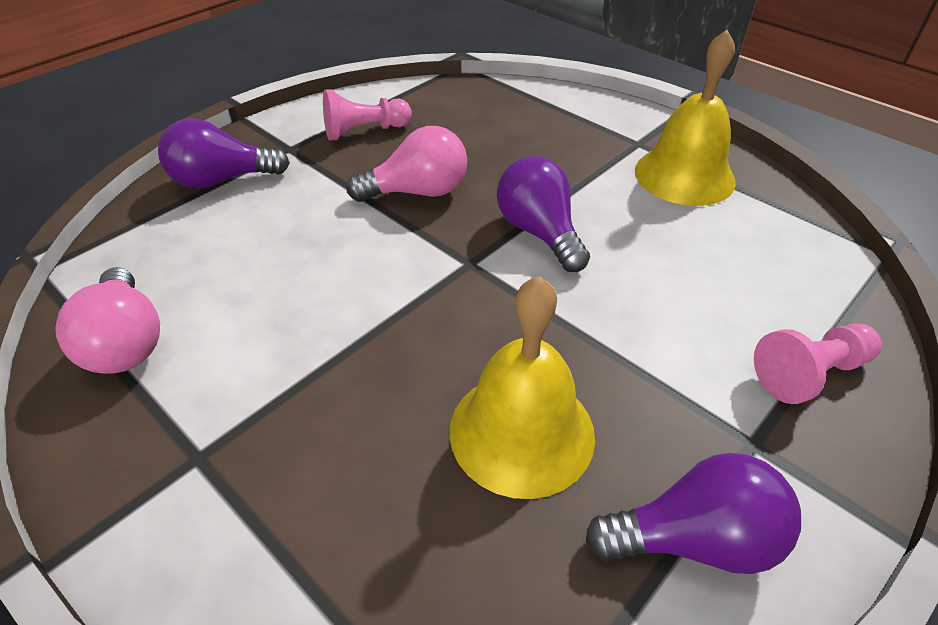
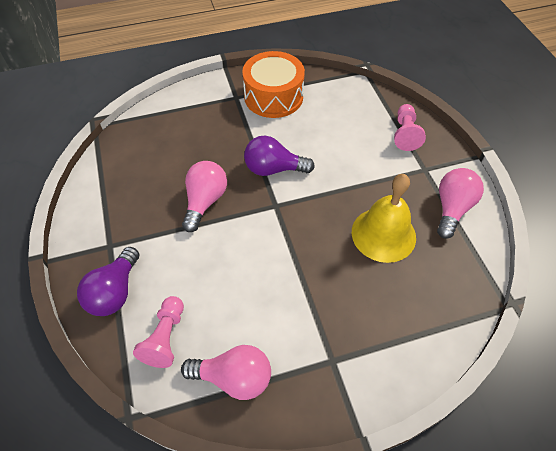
camera: 60 degrees left, 10 degrees up
(364, 131) = (125, 201): pink pawn -> pink pawn (165, 337)
(684, 175) = (273, 97): yellow bell -> orange drum
(694, 539) = (452, 208): purple light bulb -> pink light bulb

